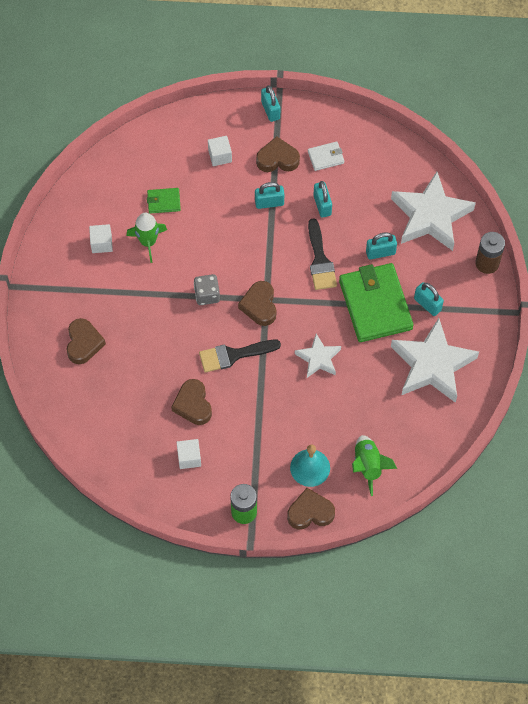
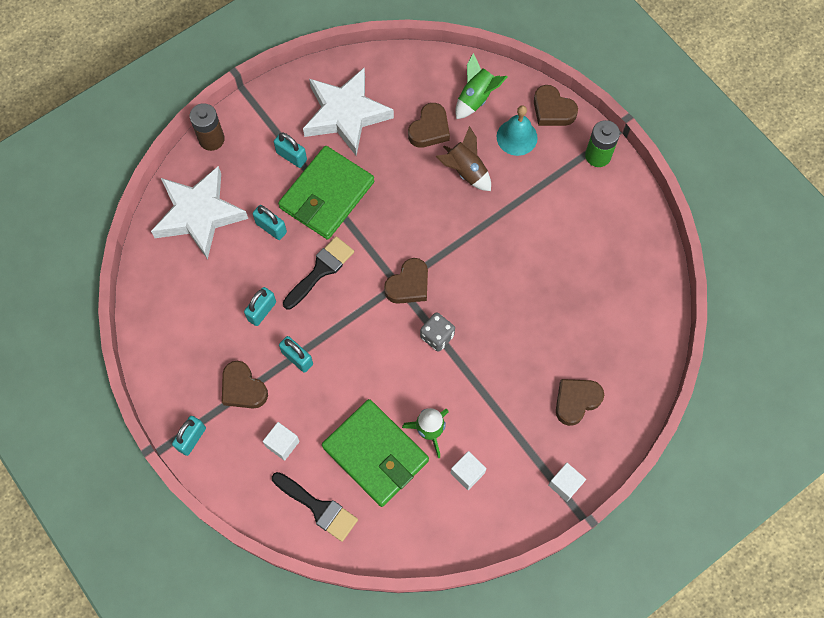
camera: 130 degrees left, 5 degrees up
(164, 202) = (375, 454): green wallet -> green wallet, size x2.22
(189, 458) = (594, 230): white cube -> white cube (565, 484)
(193, 404) = (547, 264): brown heart -> brown heart (429, 129)
(233, 355) = (473, 268): black brush -> black brush (318, 508)
(313, 409) = (465, 171): none -> brown rocket
(318, 358) = (416, 201): white star -> none
(326, 157) = (206, 347): white wallet -> none
(427, 304) = (291, 156): turquoise padlock -> turquoise padlock turned 60 degrees counterclockwise

